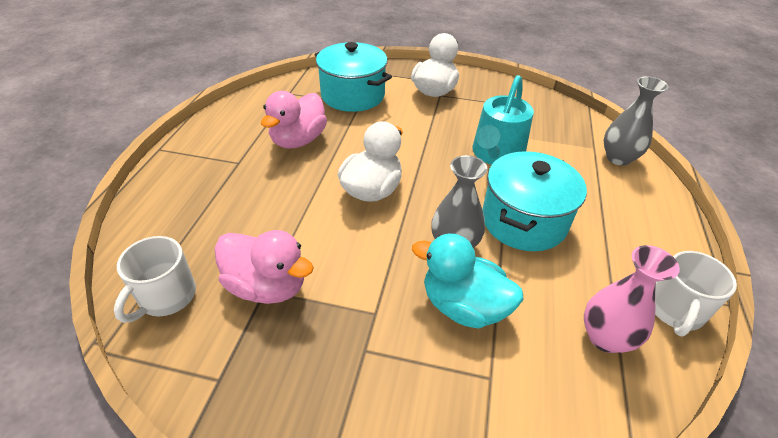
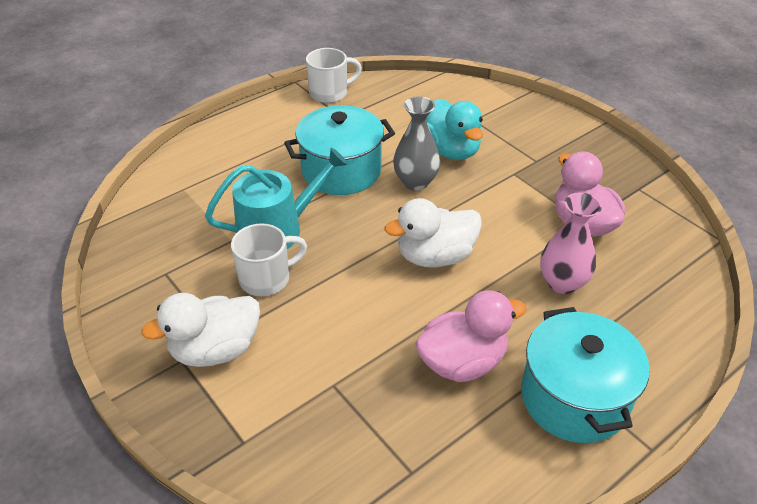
camera: 140 degrees left, 0 degrees up
(166, 297) = (667, 254): white mug -> white mug (266, 278)
(353, 95) = (326, 408): turquoise pot -> turquoise pot (574, 397)
(605, 338) = (388, 103): pink vase -> pink vase (562, 283)
(618, 158) = (183, 171): grey vase -> none

